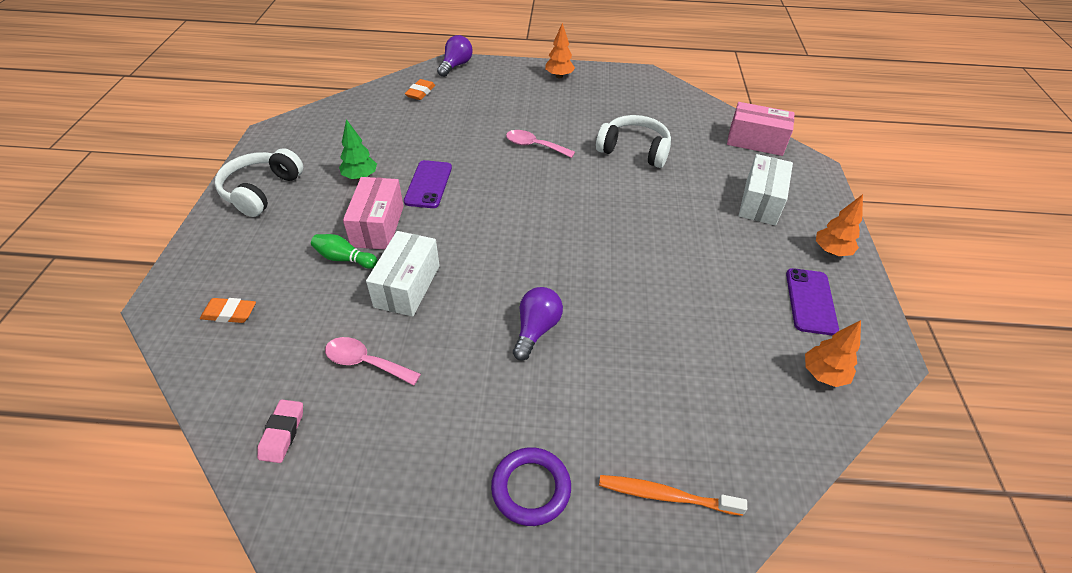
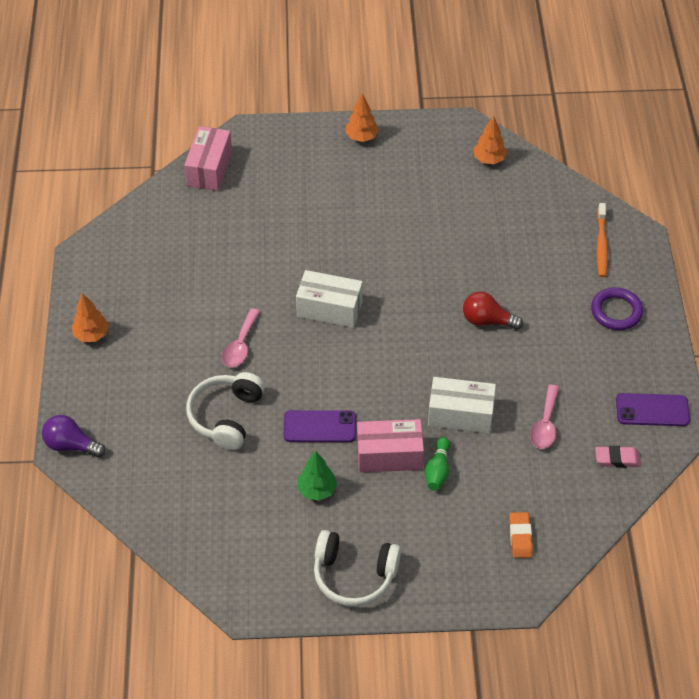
camera: 95 degrees left, 5 degrees up
(420, 92) = (141, 471): orange eraser -> none
(536, 329) = (487, 321): purple light bulb -> red light bulb
(634, 150) = (237, 262): white headphones -> white headphones (226, 416)
(760, 202) = (305, 174): white box -> white box (329, 309)
(811, 301) = (420, 157): purple phone -> purple phone (652, 410)

